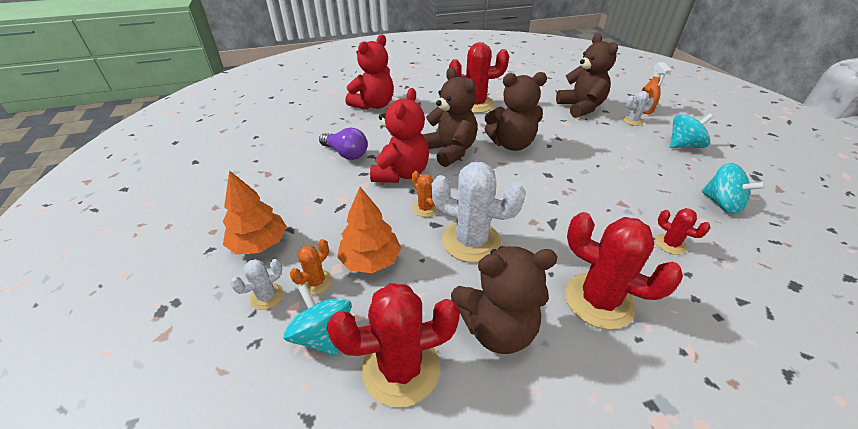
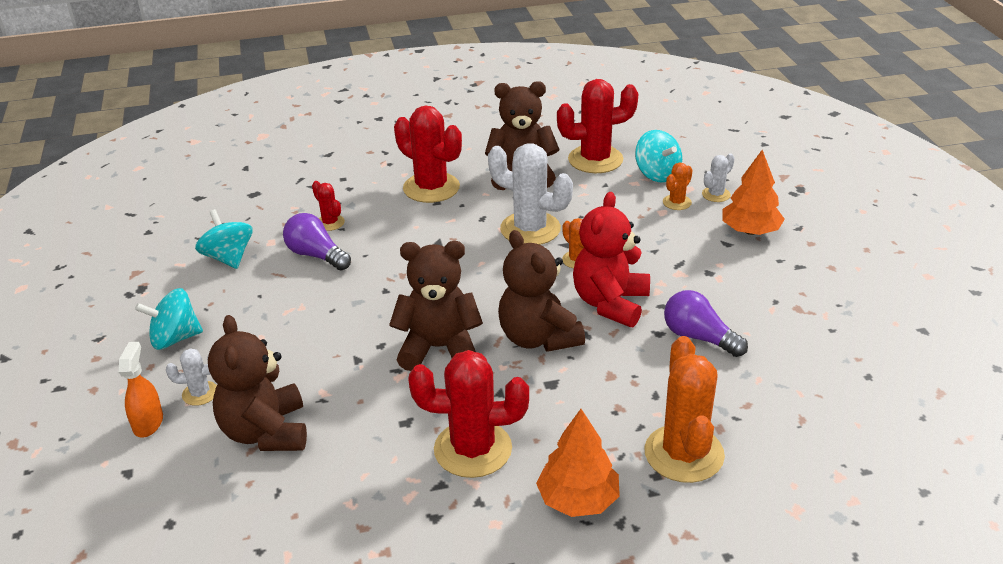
camera: 175 degrees left, 5 degrees down
(370, 260) = (631, 216): orange tree -> orange tree (578, 499)
(373, 105) = (684, 454): red teddy bear -> orange cactus
(649, 207) = (316, 255): none -> purple light bulb

